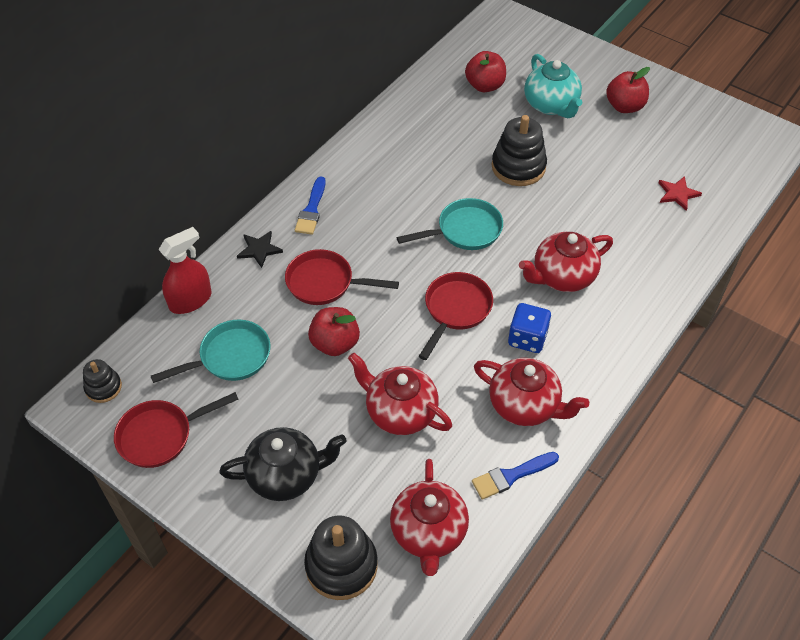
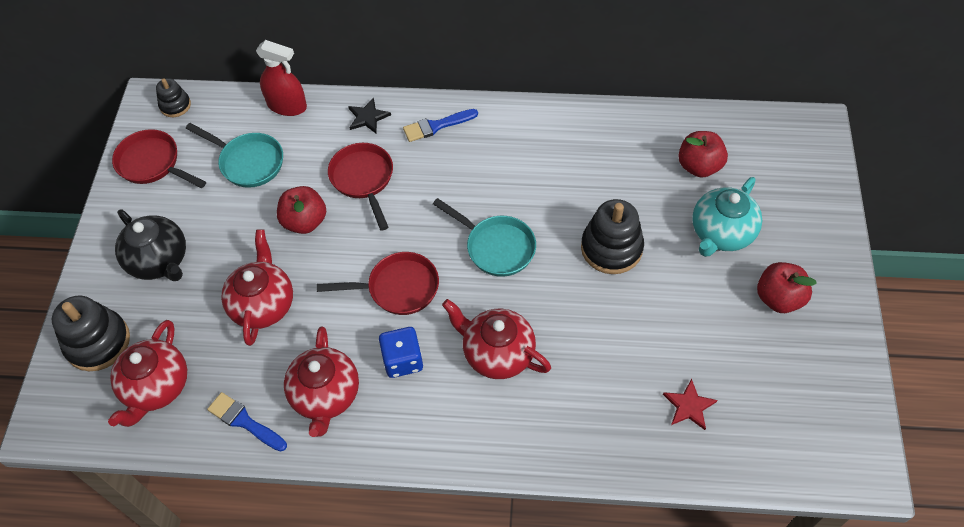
camera: 60 degrees right, 5 degrees up
(428, 533) = (156, 387): red teapot -> red teapot turned 45 degrees counterclockwise

